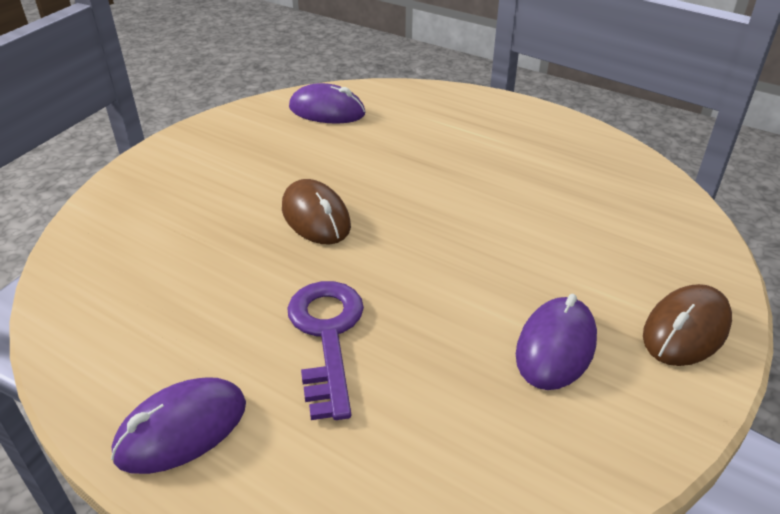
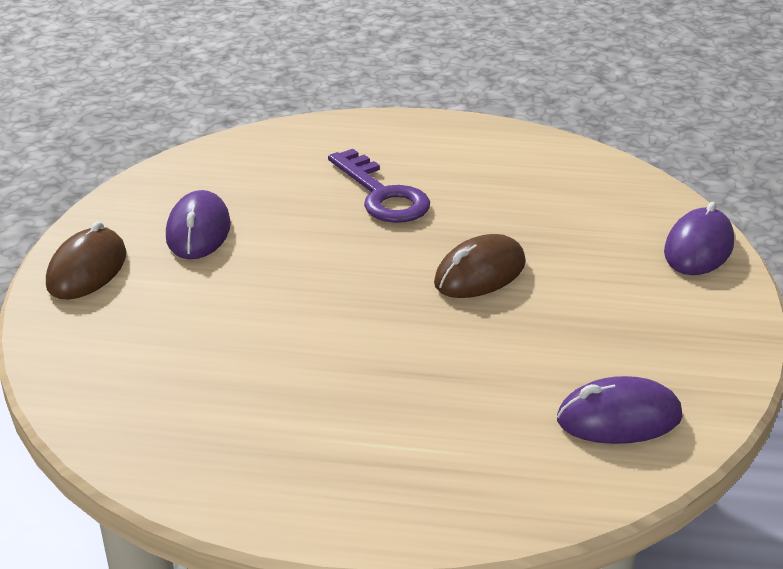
camera: 155 degrees right, 5 degrees down
(182, 429) = (429, 134): purple mouse -> purple mouse (698, 248)
(316, 217) = (480, 273): brown mouse -> brown mouse turned 75 degrees counterclockwise

